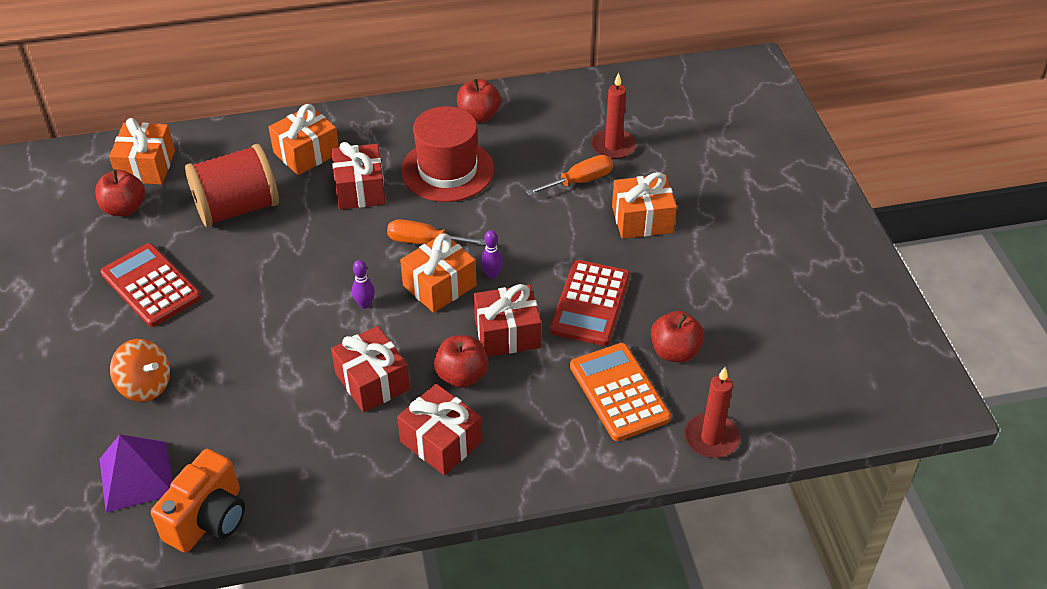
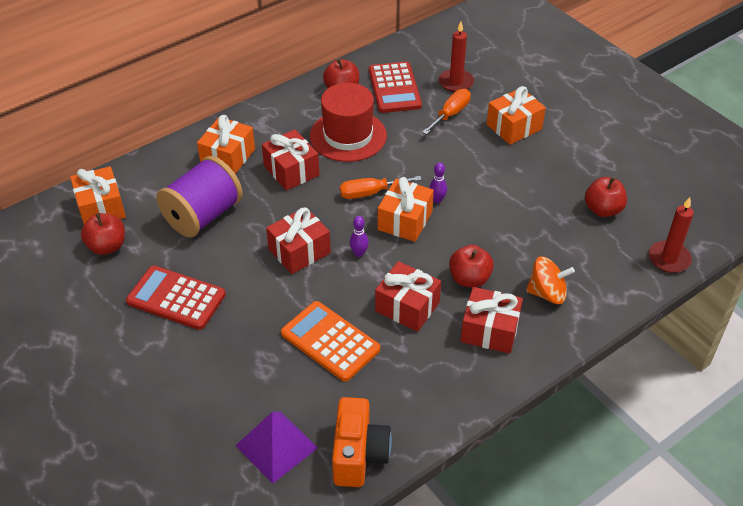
camera: 25 degrees left, 0 degrees up
(145, 385) = (231, 375): orange spinning top -> orange spinning top (547, 293)
(237, 208) = (203, 216): red spool -> purple spool
(507, 333) = (479, 237): red gift -> red gift (299, 251)
(590, 303) = (522, 196): red calculator -> red calculator (394, 88)
(619, 392) = (586, 250): orange calculator -> orange calculator (330, 341)

